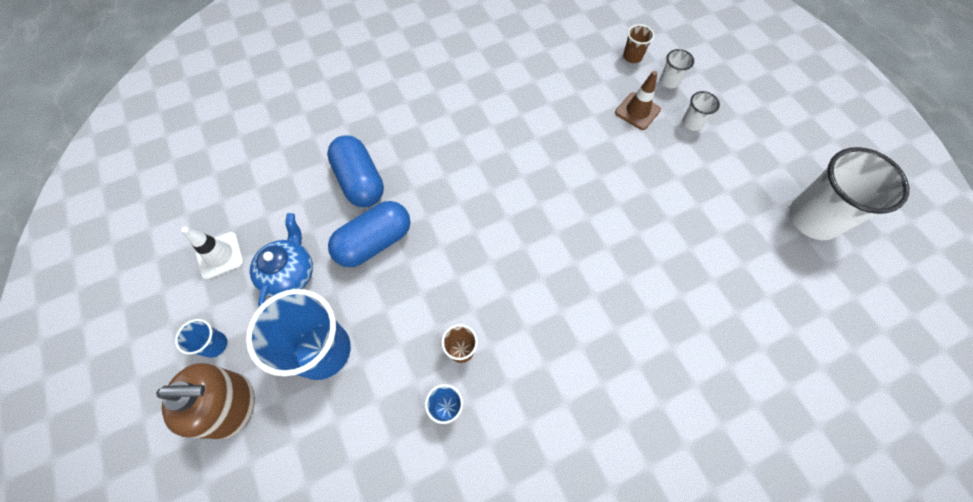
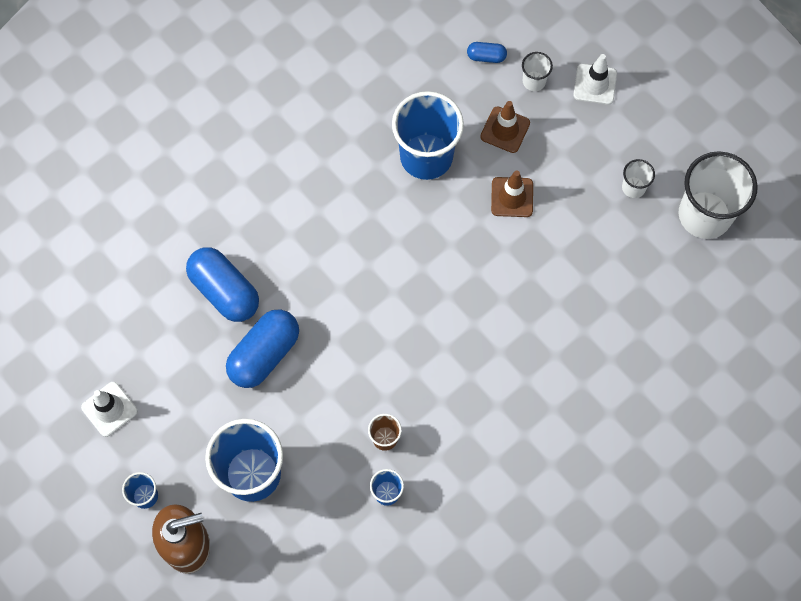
camera: 15 degrees left, 5 degrees up
(290, 274) = (190, 409): blue teapot -> none
(565, 116) = (426, 156): none -> blue cup
(632, 57) = (486, 57): brown cup -> blue capsule
(633, 164) = (512, 197): none -> brown traffic cone
(692, 123) = (567, 130): white cup -> white cup (633, 187)
(722, 94) = (595, 84): none -> white traffic cone

